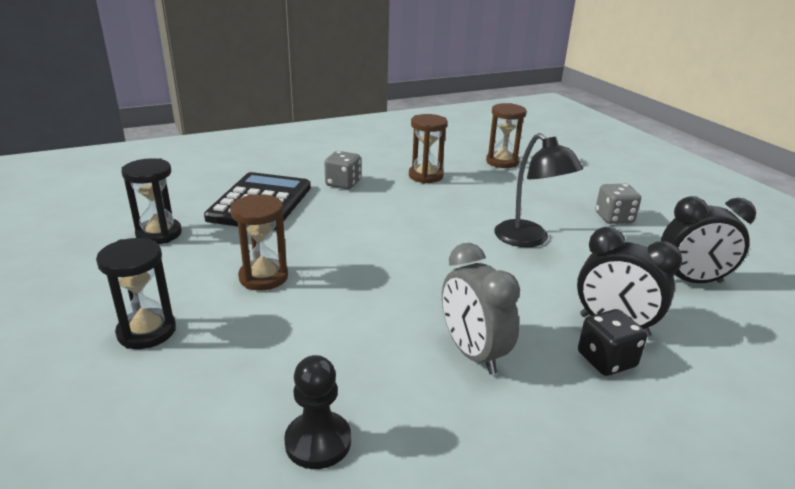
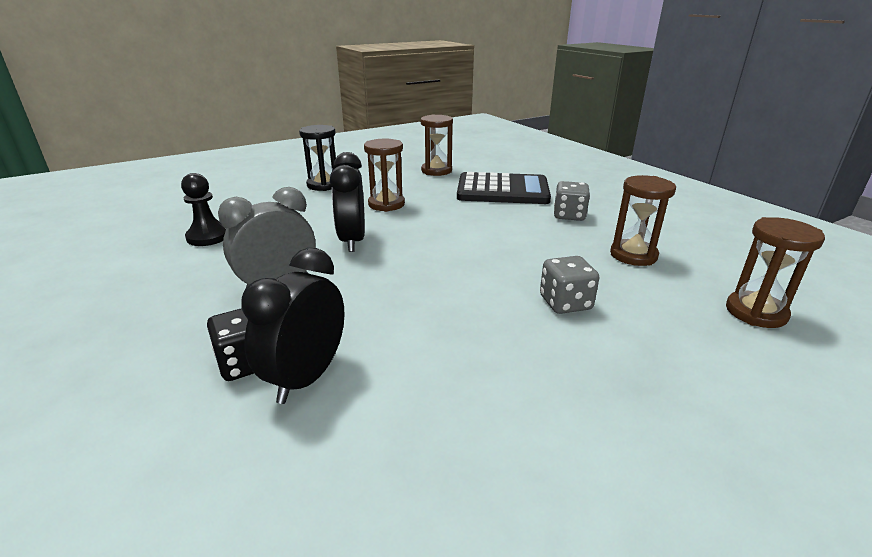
camera: 85 degrees right, 0 degrees up
(159, 234) = (436, 171): black hourglass -> brown hourglass
(529, 239) = (500, 326): black lamp -> none
(614, 218) = (627, 424): grey dice -> grey dice (565, 303)
(691, 281) = (425, 493): black clock -> black clock (352, 241)

